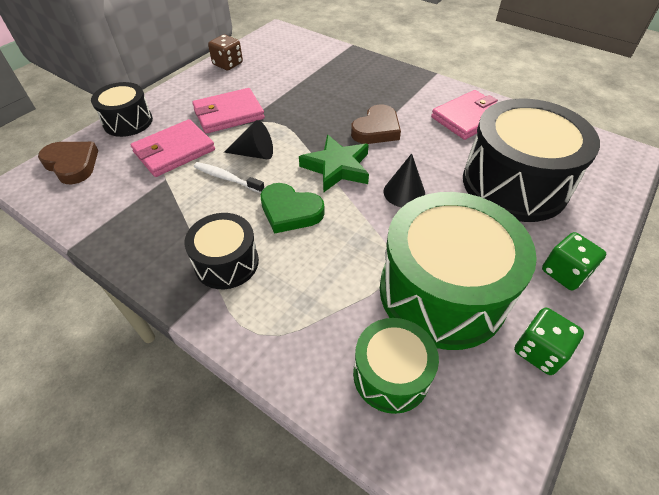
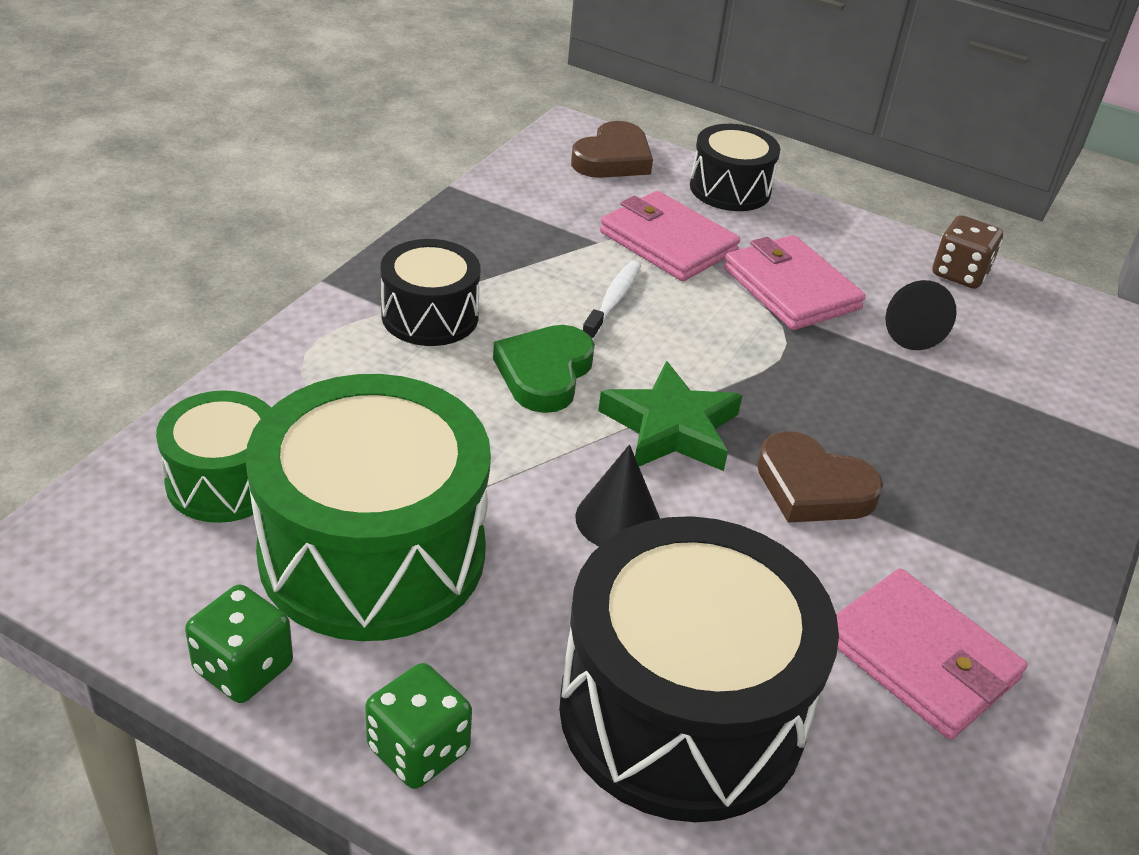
camera: 80 degrees right, 10 degrees down
(254, 154) = (684, 326): black cone -> black cone (908, 329)

